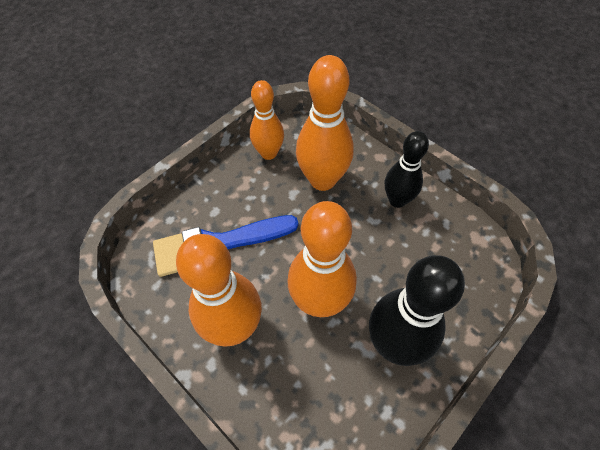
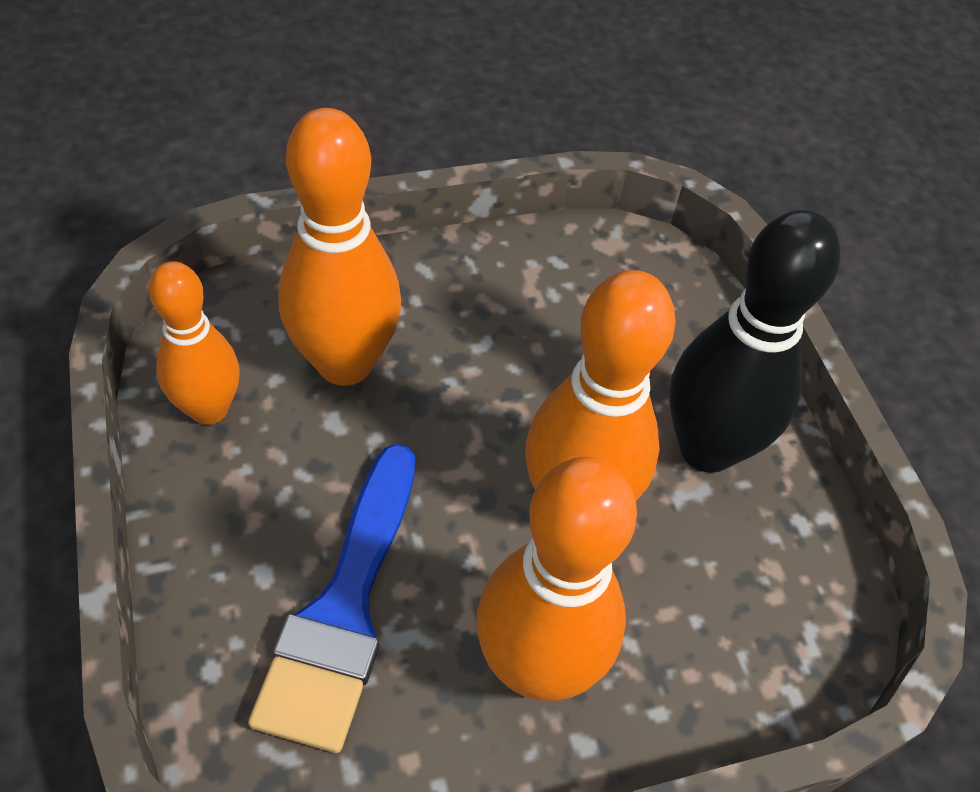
camera: 65 degrees left, 5 degrees down
(397, 200) = (471, 291): black bowling pin -> none

